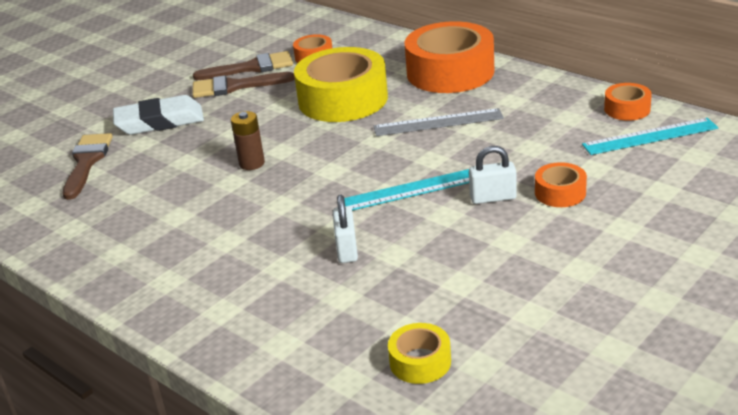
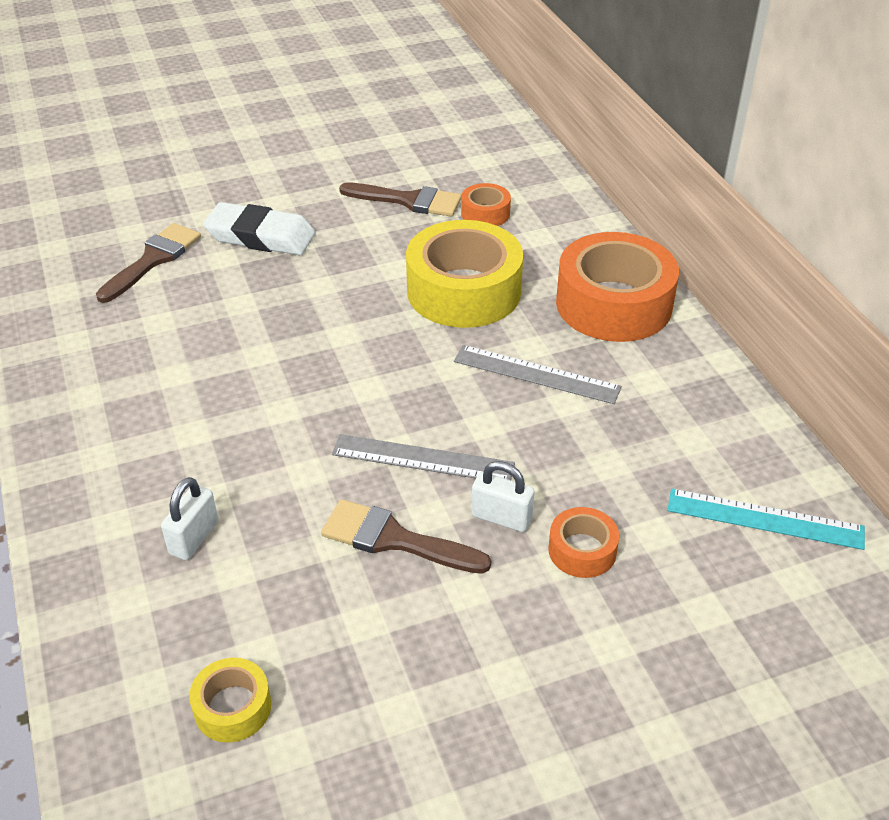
camera: 25 degrees right, 10 degrees up
(235, 86) = (371, 220): brown brush -> brown brush (395, 539)
(252, 163) = (299, 338): brown battery -> none
(347, 249) = (291, 509): white padlock -> white padlock (194, 538)
(409, 190) = (423, 459): turquoise ruler -> grey ruler
(627, 109) = (774, 461): orange tape -> none

